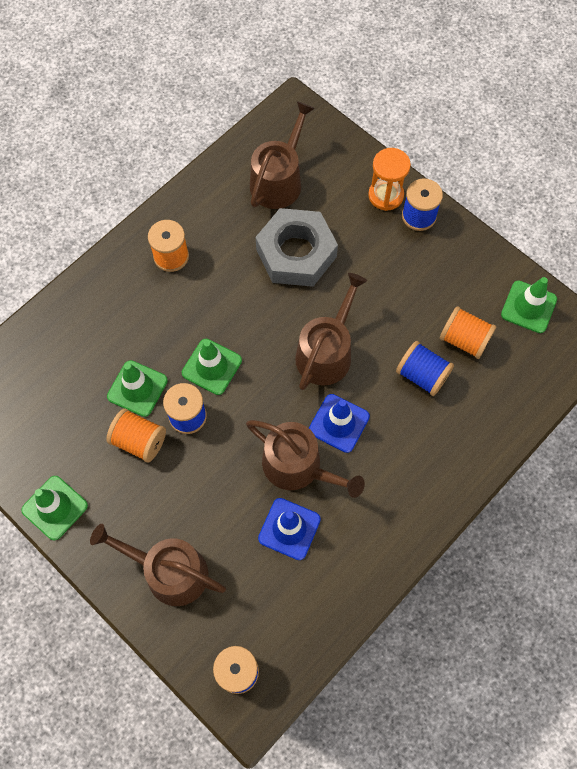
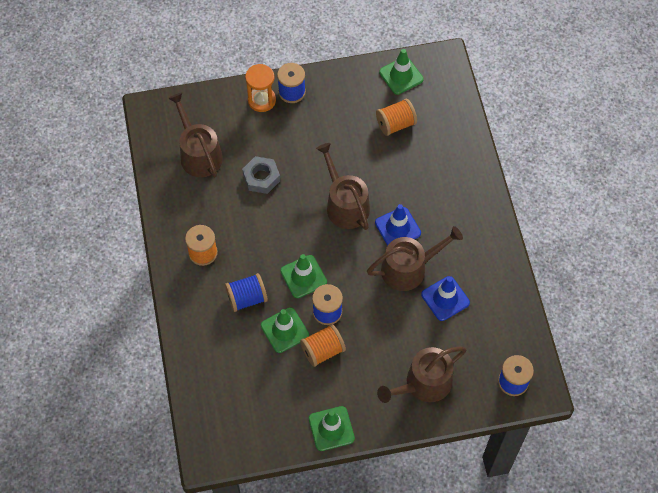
camera: 55 degrees left, 5 degrees down
(296, 253) = (261, 177): grey nut -> grey nut, size x0.59
(422, 375) = (401, 162): blue spool -> blue spool (247, 298)

